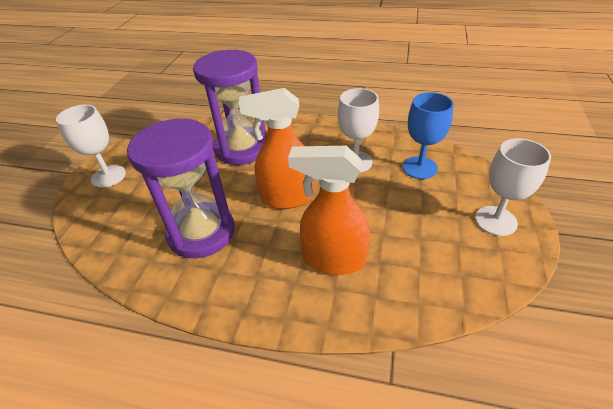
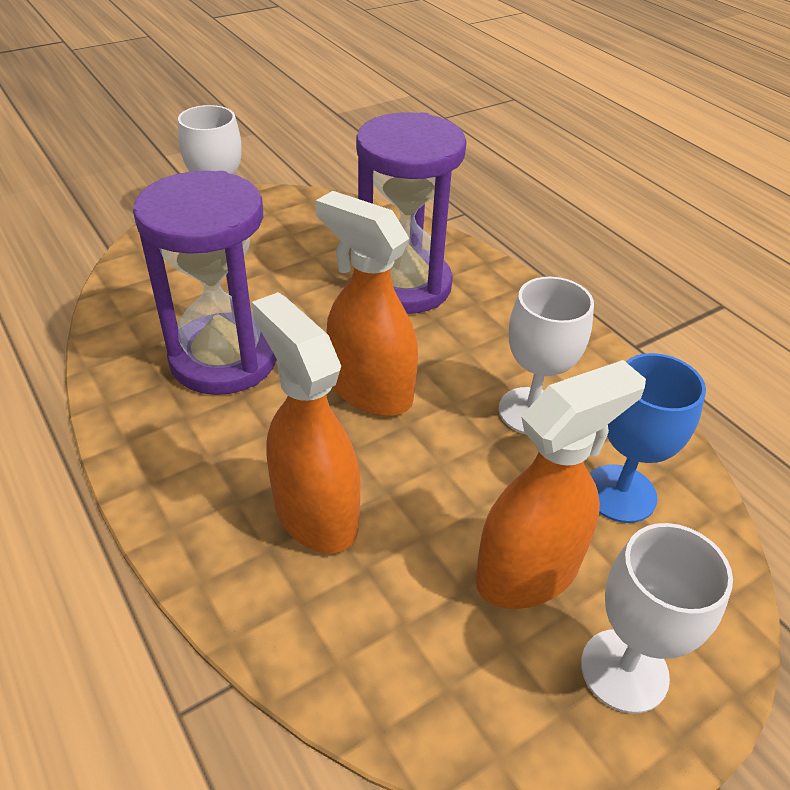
camera: 40 degrees right, 0 degrees up
(430, 215) = (528, 572): none -> orange spray bottle

